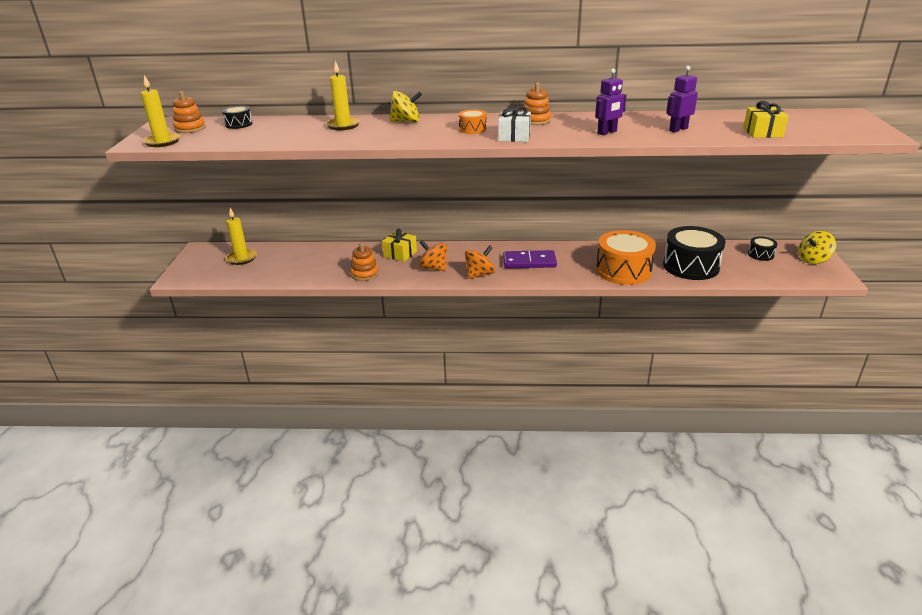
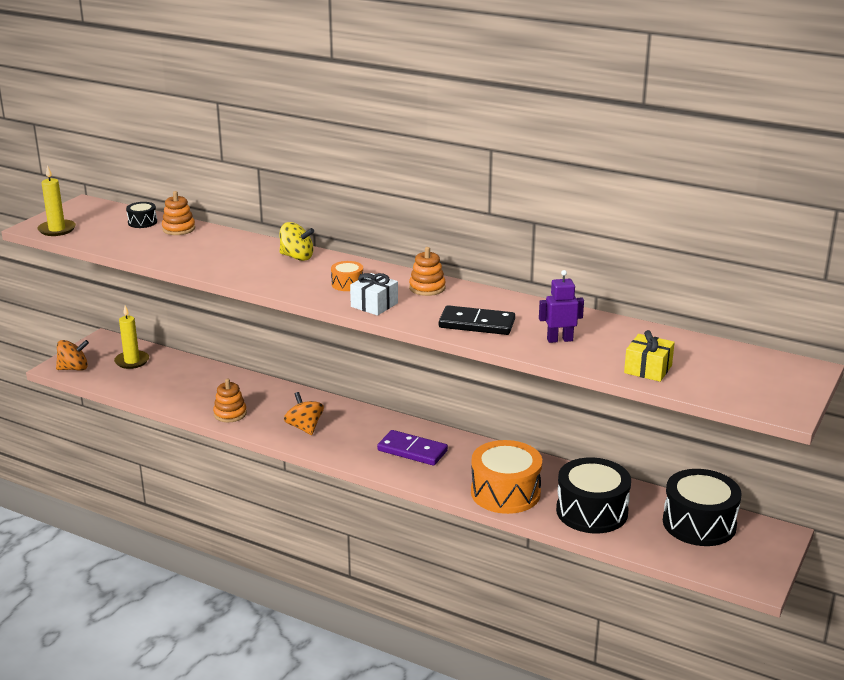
camera: 25 degrees right, 5 degrees down
(190, 128) = (96, 217): orange stacking toy -> orange stacking toy (178, 229)
(343, 125) = (232, 247): yellow candle -> none
(400, 254) = (287, 401): yellow gift -> none
(479, 274) = (343, 449): orange spinning top -> orange spinning top (74, 368)
(607, 132) = (476, 324): purple robot -> black domino
(760, 254) = (699, 523): black drum -> black drum, size x2.15
(813, 259) = (759, 551): yellow spinning top -> none

